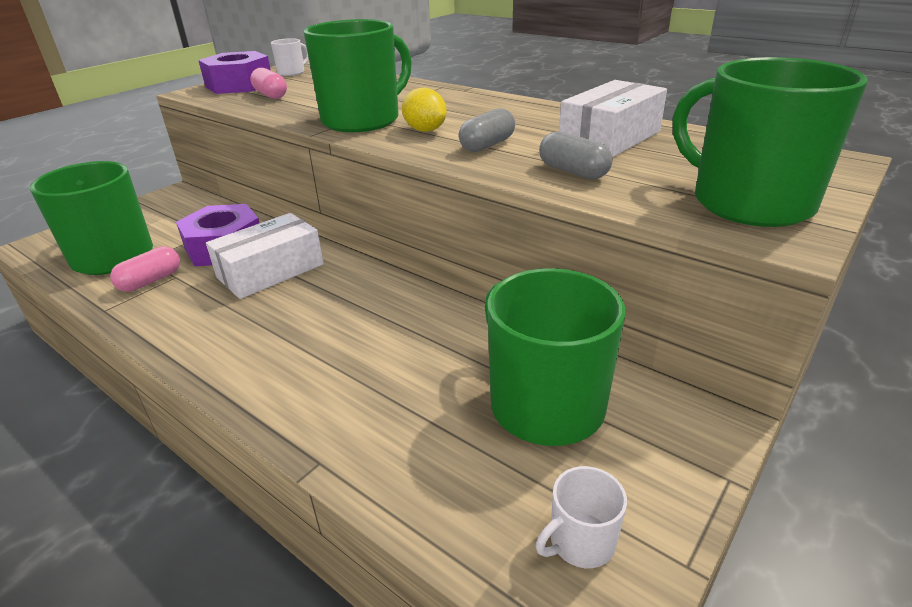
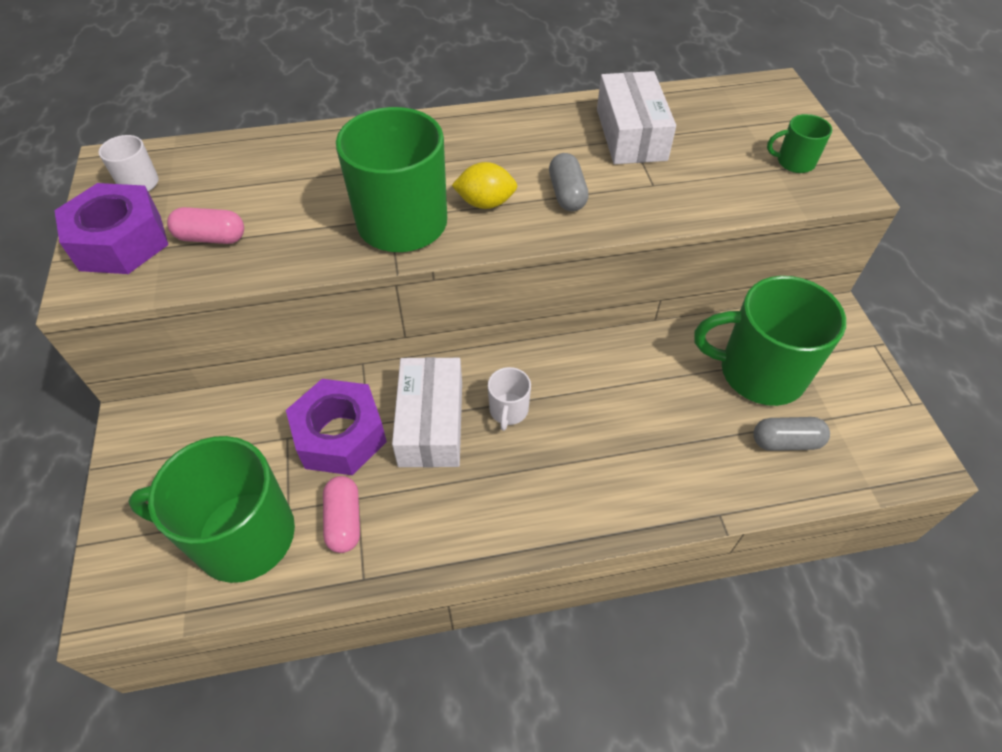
camera: 50 degrees left, 20 degrees up
(573, 172) = (670, 191): grey capsule -> grey capsule (786, 442)
(580, 541) = (871, 432): white mug -> white mug (508, 410)
(748, 202) = (794, 162): green mug -> green mug, size x0.45

